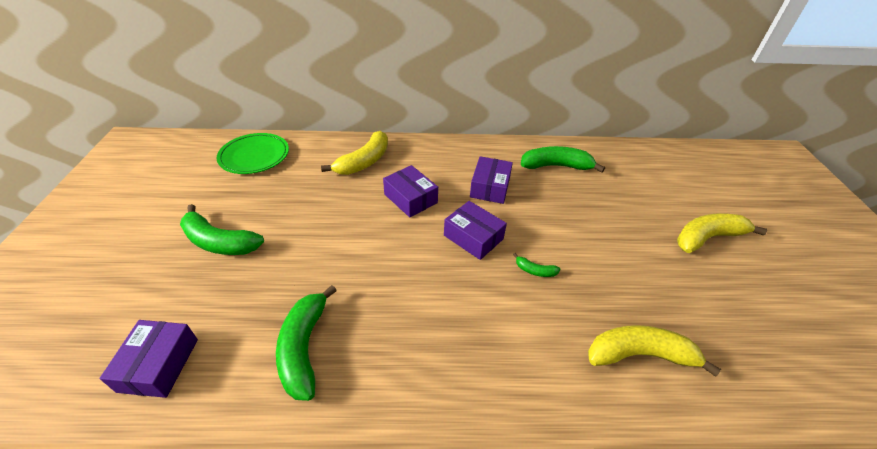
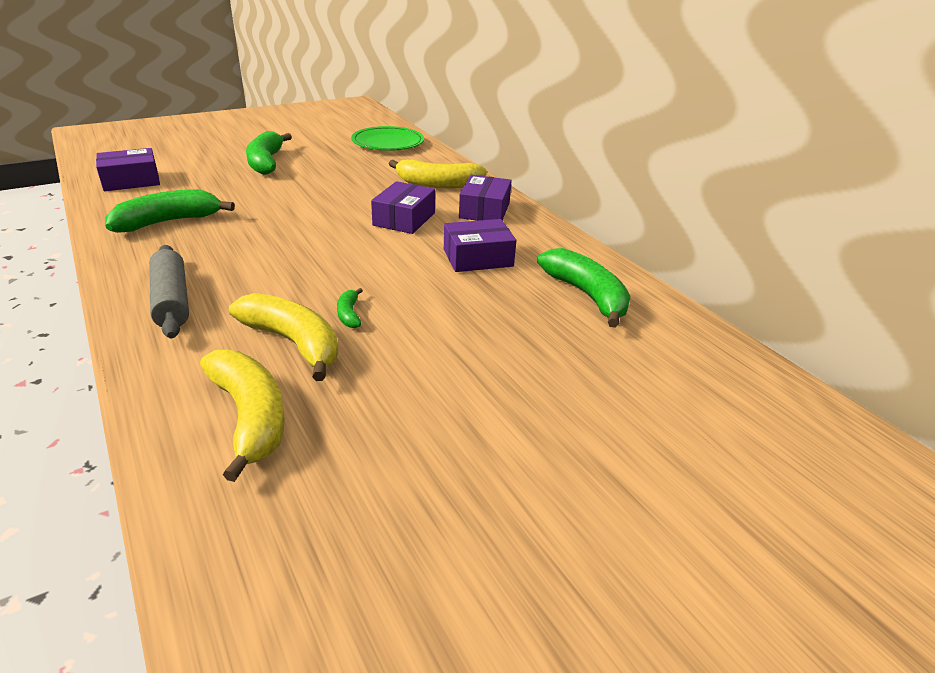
camera: 60 degrees right, 10 degrees down
(467, 372) = (171, 301): none -> grey rolling pin
(473, 237) = (374, 265): purple box -> purple box (484, 210)
(707, 238) = (575, 473): yellow banana -> yellow banana (293, 343)

